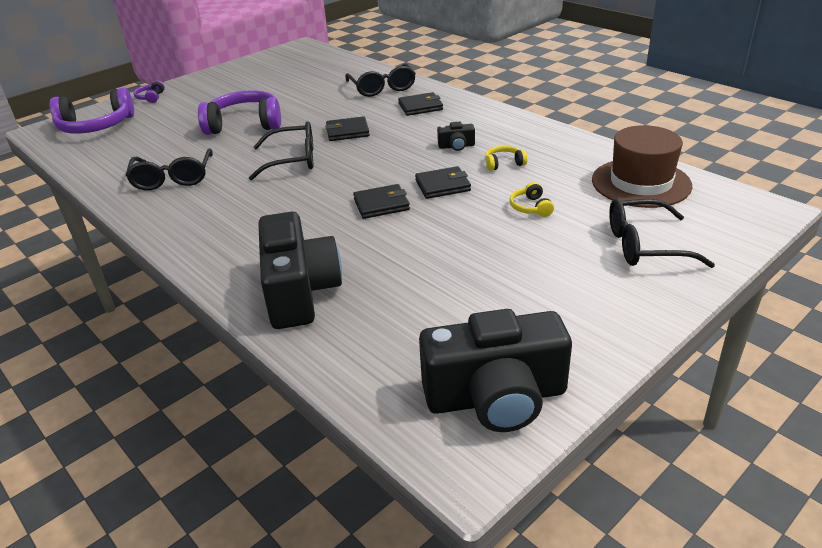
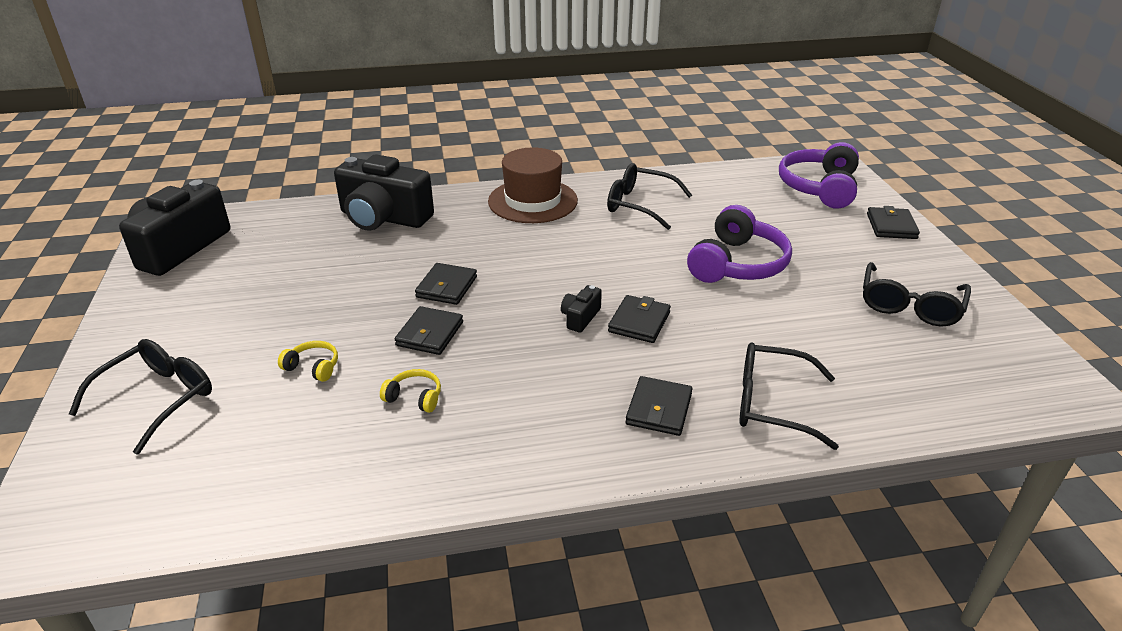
camera: 120 degrees right, 0 degrees up
(151, 97) = (891, 226): purple headphones -> black wallet
(293, 160) = (604, 269): black glasses -> black glasses (909, 306)
(456, 146) = (502, 384): black camera -> black camera (580, 317)
(504, 164) = (414, 397): yellow headphones -> yellow headphones turned 90 degrees counterclockwise
(641, 183) = (225, 479): brown hat -> brown hat (533, 201)

